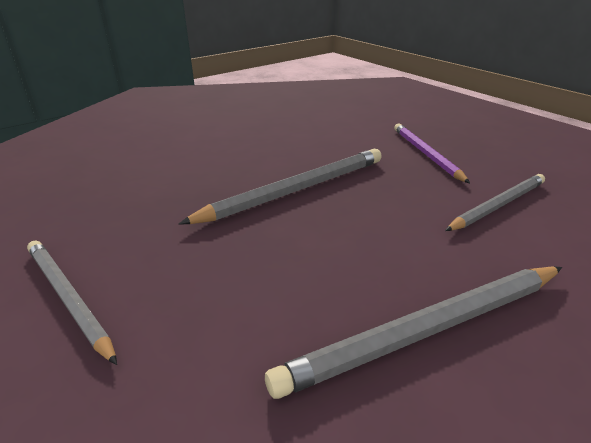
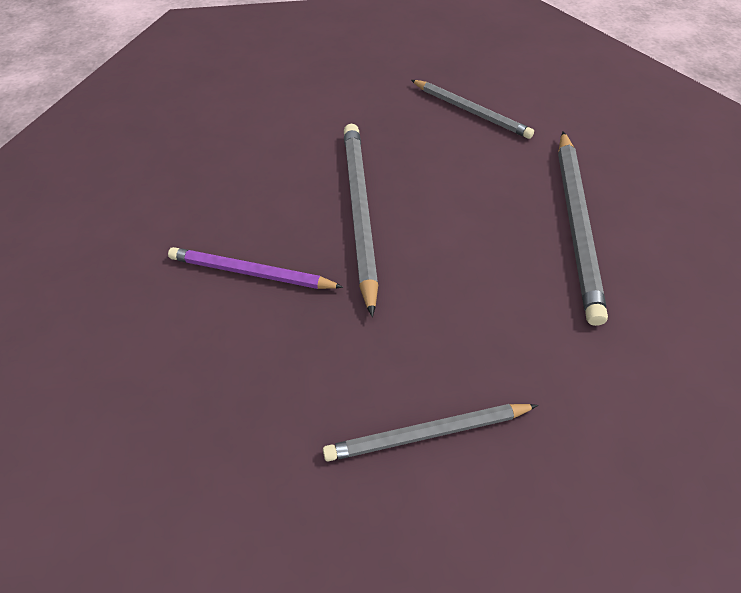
camera: 60 degrees left, 20 degrees up
(426, 154) = (365, 99): purple pencil -> purple pencil (251, 273)
(497, 205) = (471, 111): grey pencil -> grey pencil turned 135 degrees clockwise

